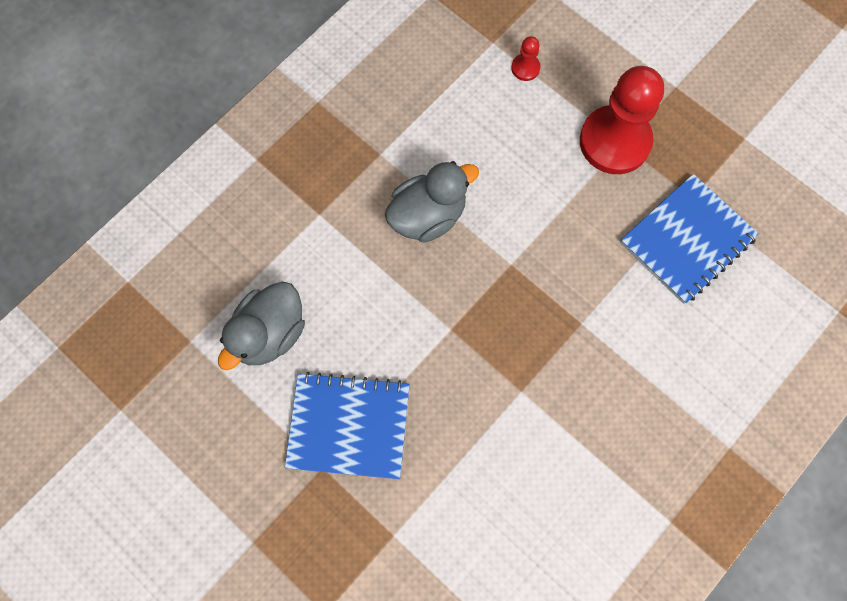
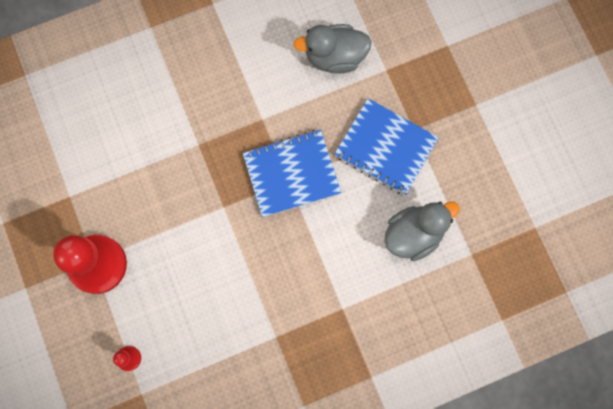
camera: 155 degrees left, 5 degrees up
(428, 215) = (264, 270): grey duck -> grey duck (334, 57)
(687, 240) = (92, 168): blue notebook -> blue notebook (291, 174)

